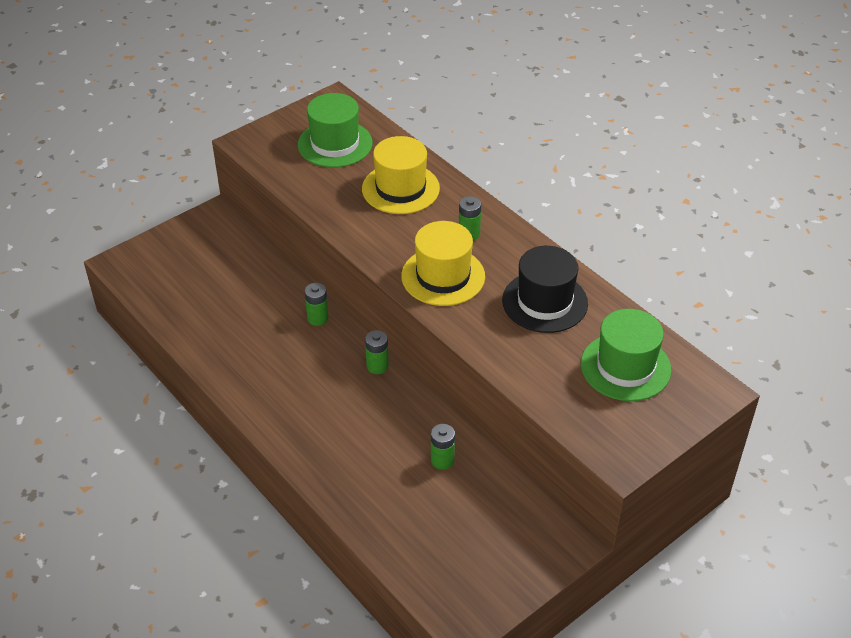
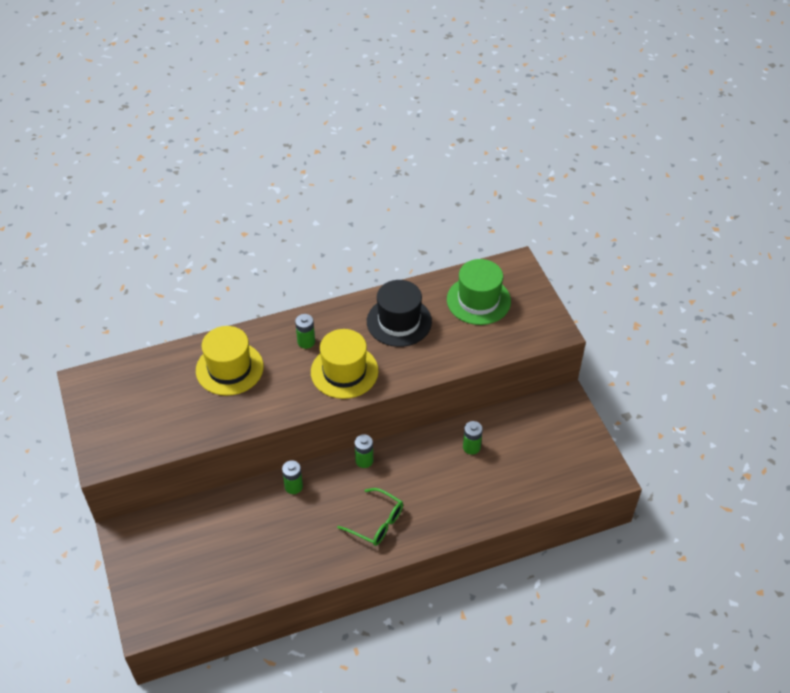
camera: 70 degrees left, 5 degrees up
(298, 401) = (377, 523): none -> green glasses
(335, 144) = (145, 397): green hat -> none

